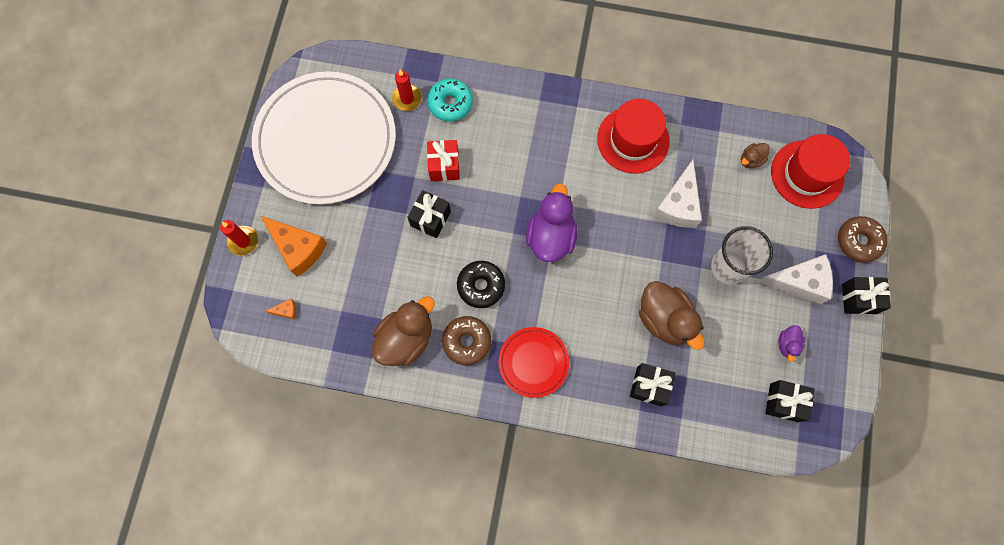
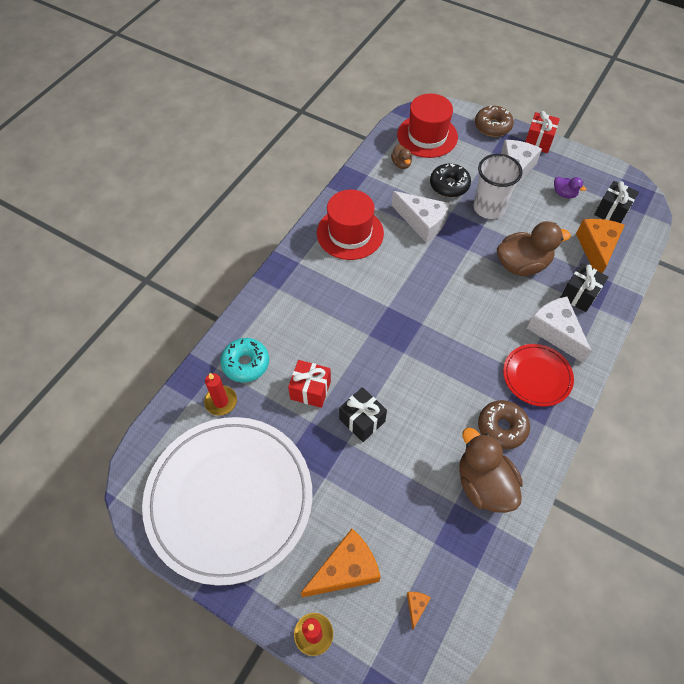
camera: 70 degrees left, 15 degrees down
(481, 286) = (448, 397): black donut -> black donut (449, 185)
(551, 236) = (418, 323): purple duck -> none
(592, 370) = (555, 332): none -> white cheese
(720, 394) = (596, 249): none -> orange cheese
(859, 299) = (538, 141): black gift -> red gift

